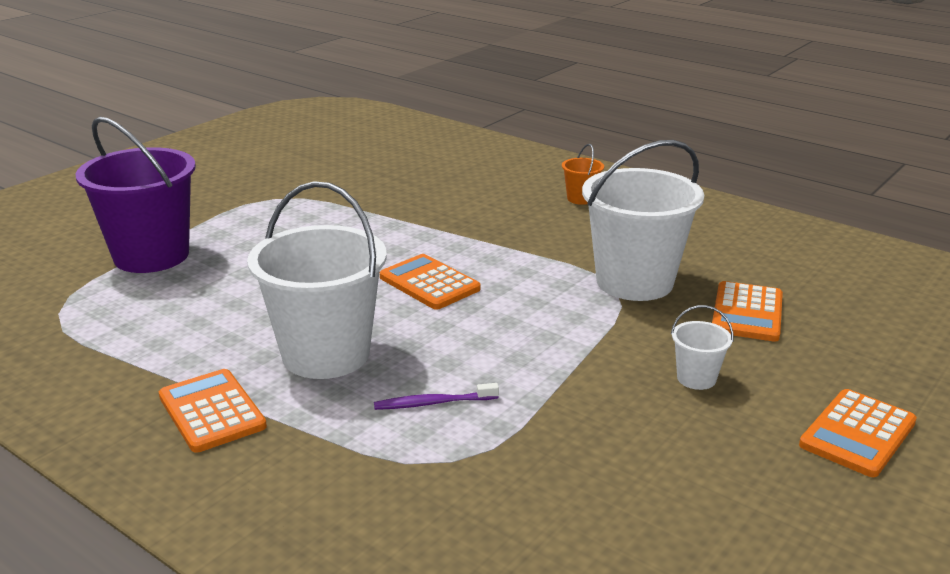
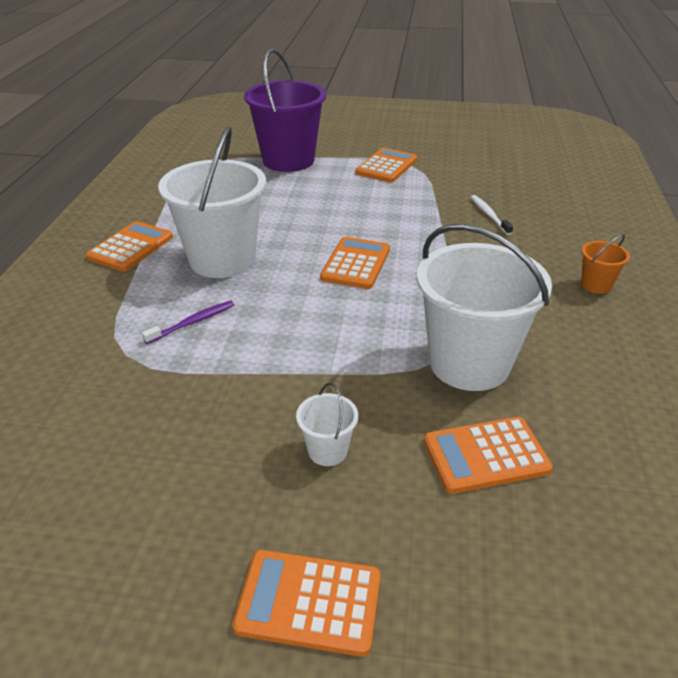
camera: 60 degrees right, 10 degrees up
(258, 210) = (386, 166): none -> orange calculator
(425, 198) = (489, 215): none -> white toothbrush
(434, 403) = (192, 323): purple toothbrush -> purple toothbrush turned 90 degrees clockwise

